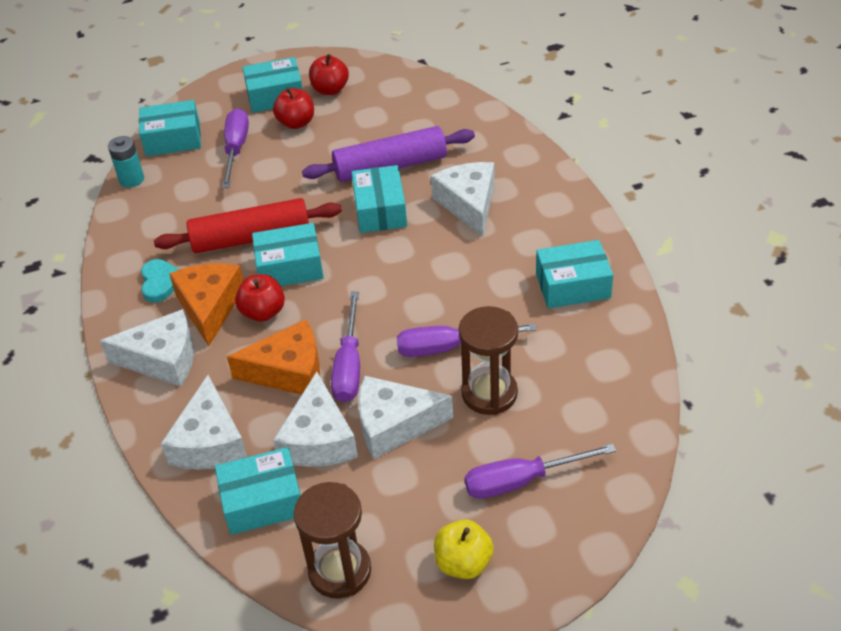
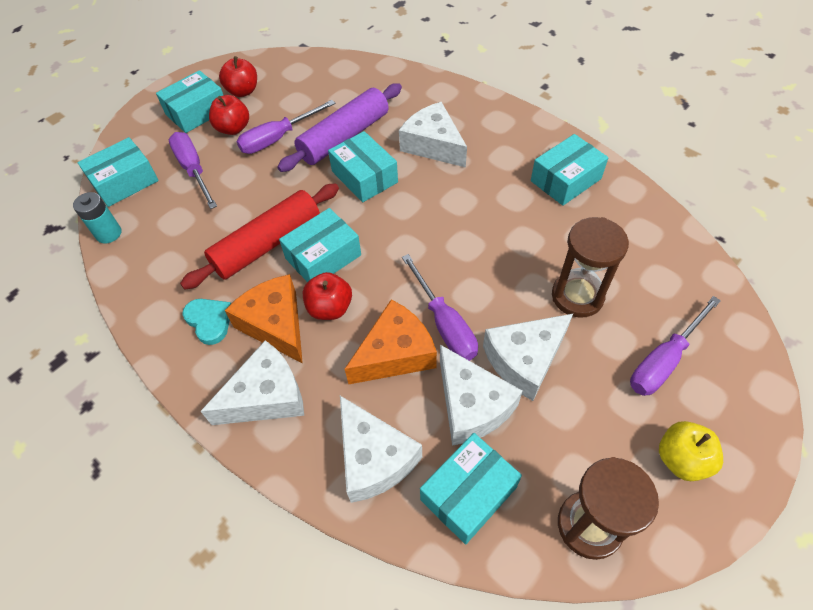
camera: 30 degrees left, 10 degrees up
(449, 347) = (514, 271): purple screwdriver -> purple screwdriver (278, 138)

